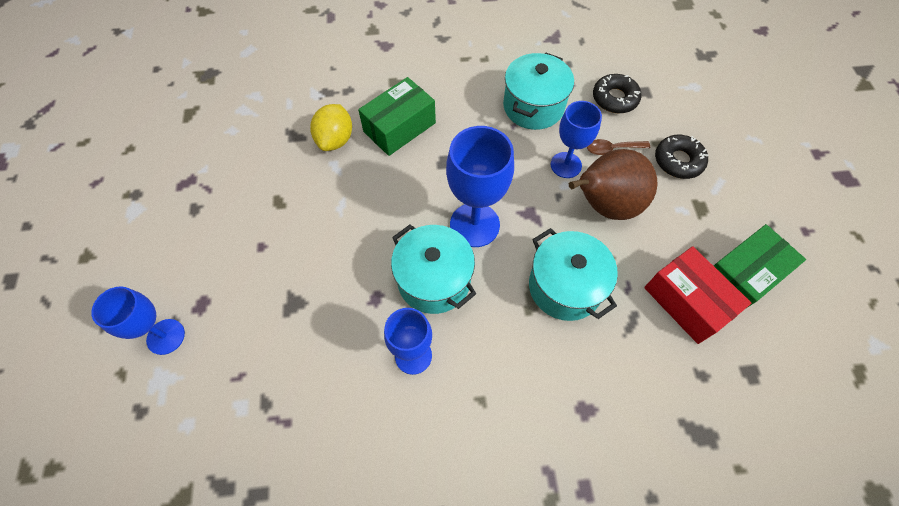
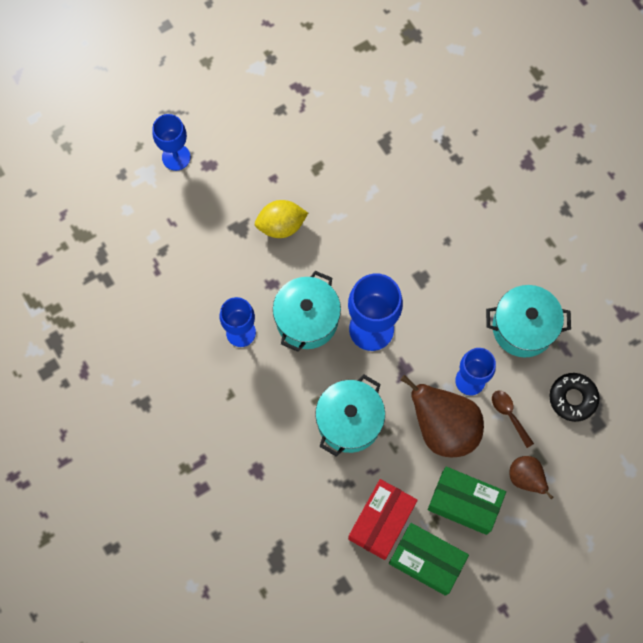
camera: 65 degrees right, 10 degrees up
(335, 140) = (398, 177): yellow lemon -> yellow lemon (281, 225)
(399, 127) = (438, 223): green box -> green box (464, 503)
(678, 161) = (525, 478): black donut -> brown pear

